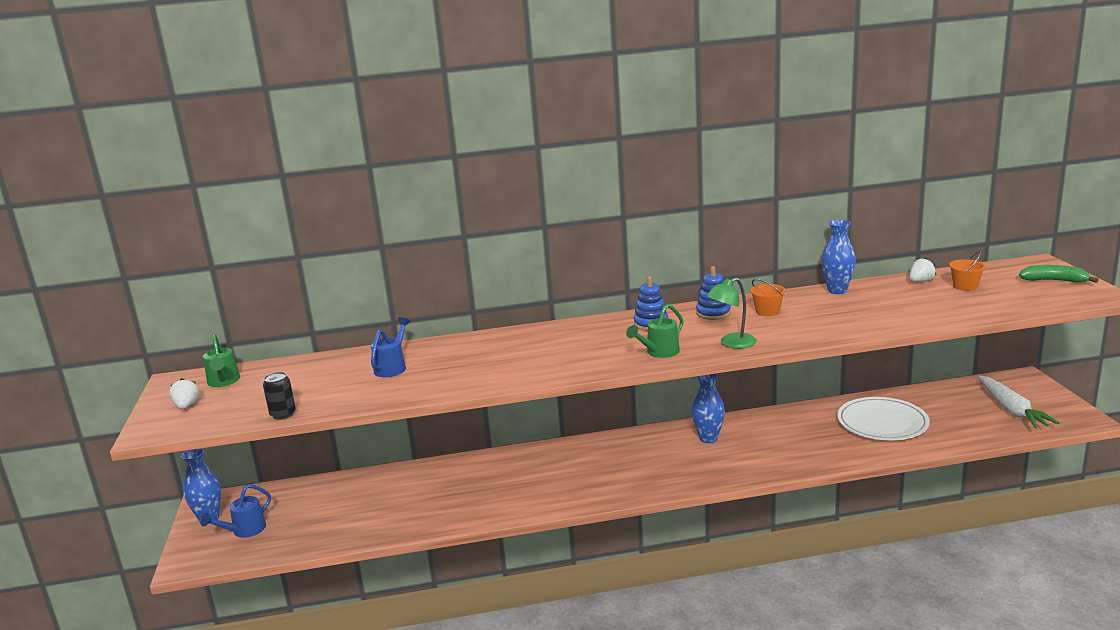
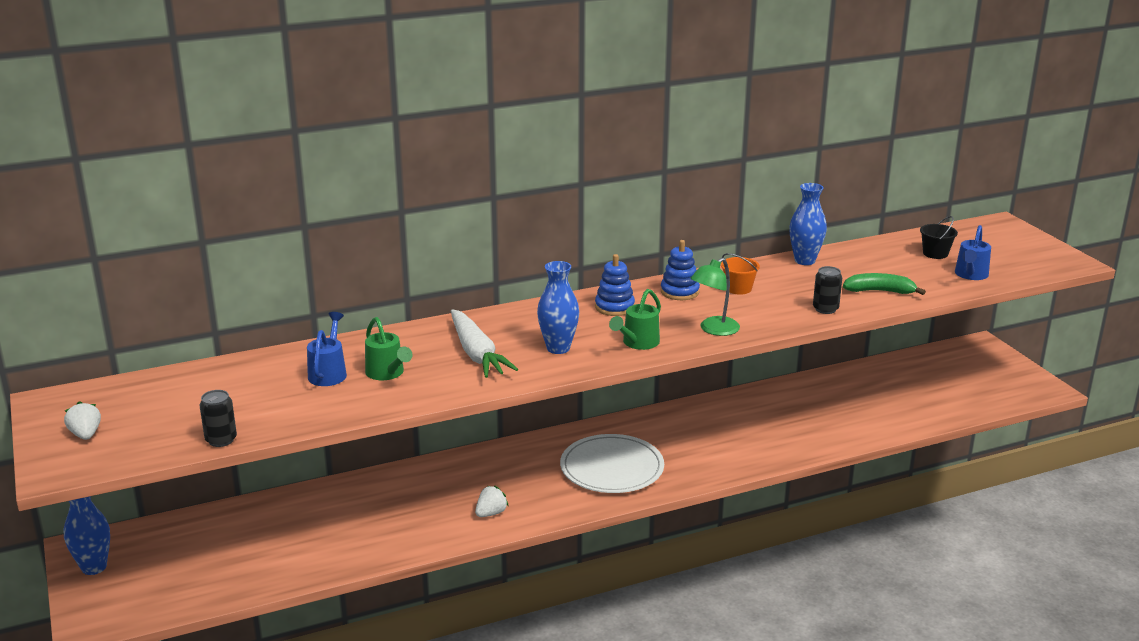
camera: 15 degrees left, 5 degrees up
(223, 382) = (117, 400): green watering can -> green watering can (387, 373)
(245, 531) = (149, 579): blue watering can -> blue watering can (970, 275)
(708, 438) = (668, 431): blue vase -> blue vase (558, 348)
(842, 329) = (825, 309): none -> black can
(882, 422) = (849, 403): white plate -> white plate (612, 468)
(920, 281) = (888, 248): white strawberry -> white strawberry (491, 513)
(965, 286) = (935, 253): orange bucket -> black bucket
(1012, 410) = (975, 382): white carrot -> white carrot (477, 354)
(1054, 281) = (1021, 245): green banana -> green banana (880, 291)

